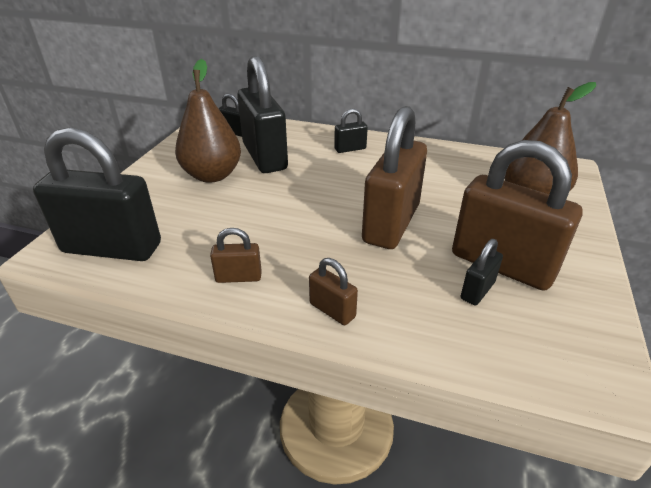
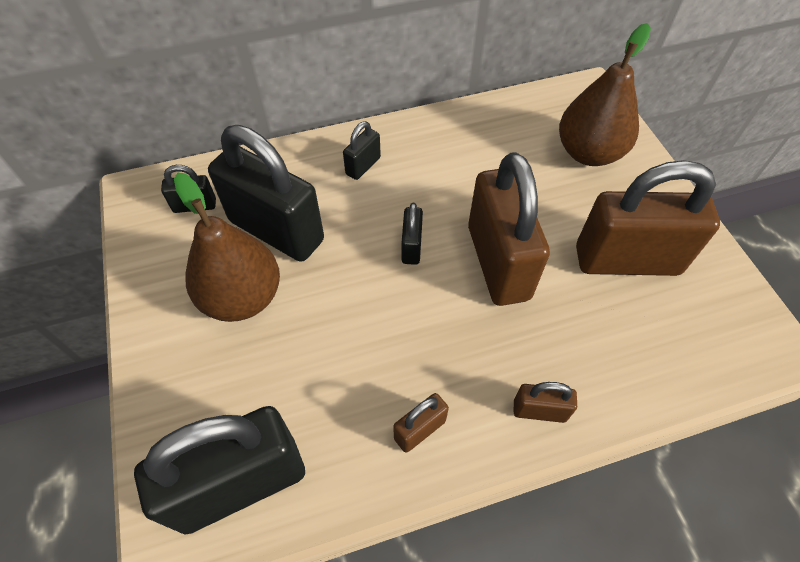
camera: 35 degrees left, 20 degrees up
(477, 290) = (631, 306): black padlock -> black padlock (411, 247)

